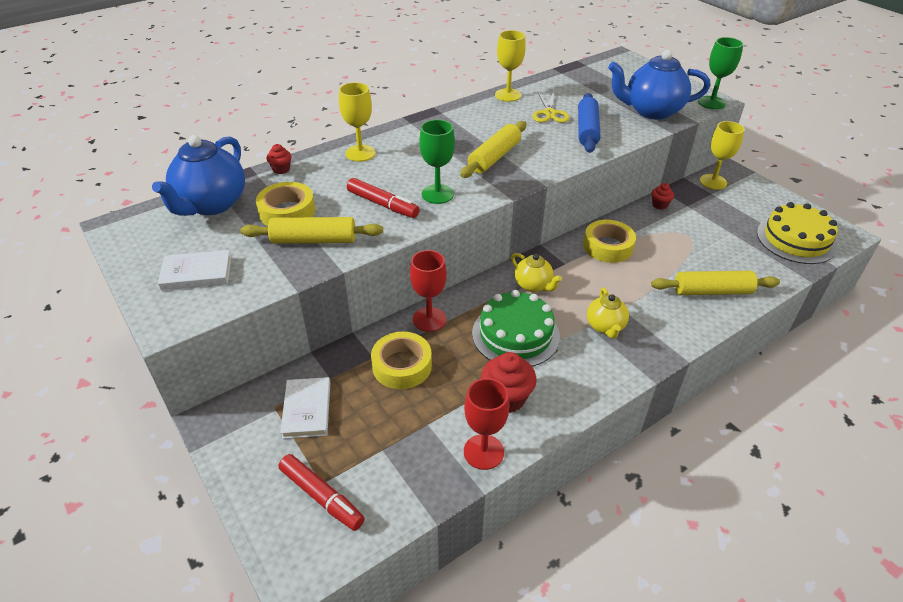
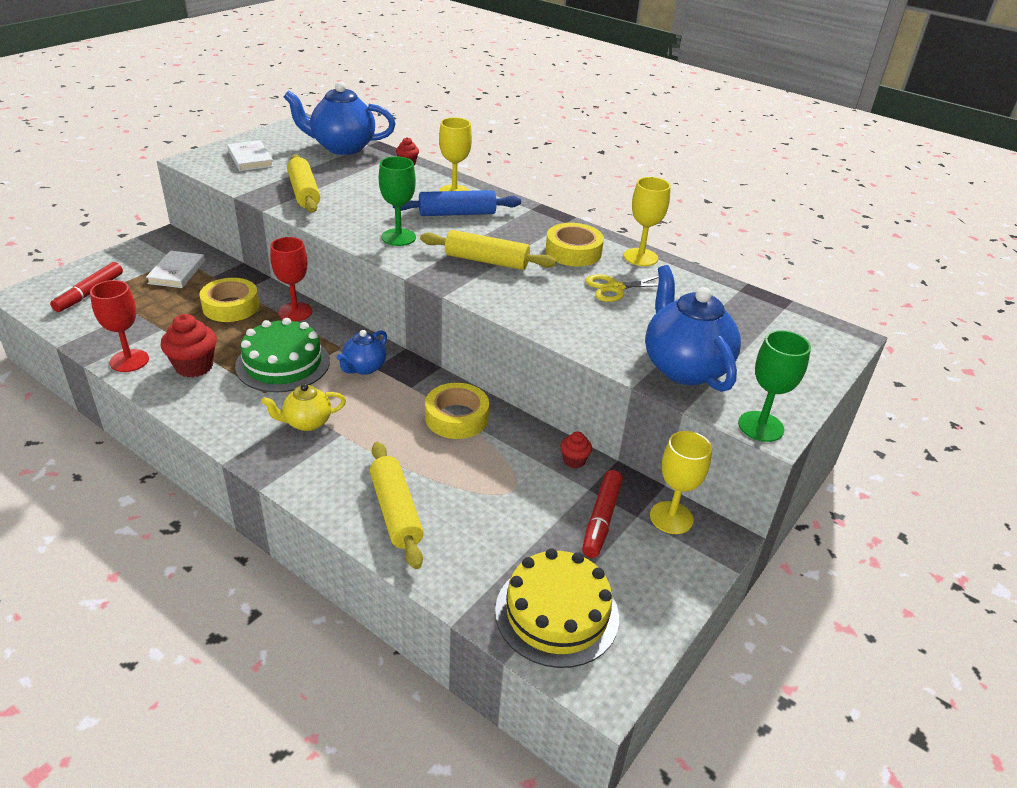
camera: 70 degrees right, 5 degrees down
(287, 212) = (342, 176): yellow tape -> yellow tape (573, 252)
(307, 410) = (177, 272): white book -> white book turned 60 degrees counterclockwise
(383, 204) = (369, 213): red marker -> red marker (601, 519)
(533, 285) = (364, 368): yellow teapot -> blue teapot
(587, 130) = (590, 317): blue rolling pin -> blue rolling pin (457, 213)

